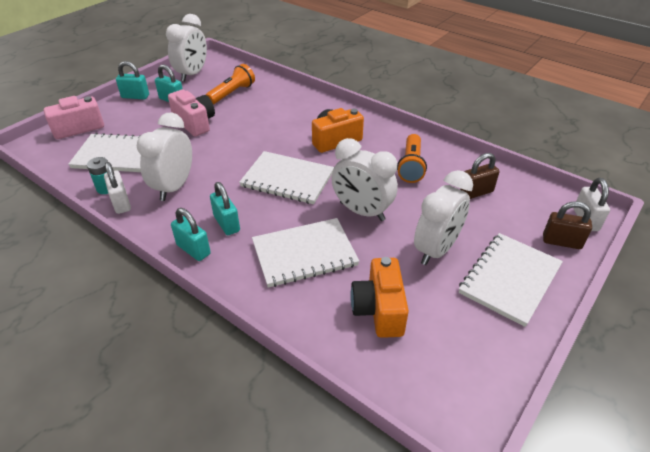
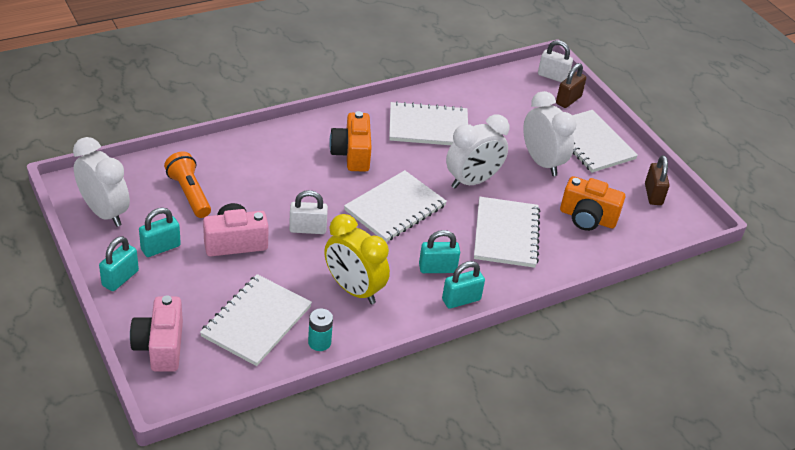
camera: 70 degrees left, 0 degrees up
(121, 203) = (355, 335): white padlock -> white padlock (307, 229)
(174, 187) = (354, 289): white clock -> yellow clock
(411, 166) = (428, 127): orange flashlight -> white notebook
(476, 192) = (488, 109): brown padlock -> brown padlock (653, 194)

